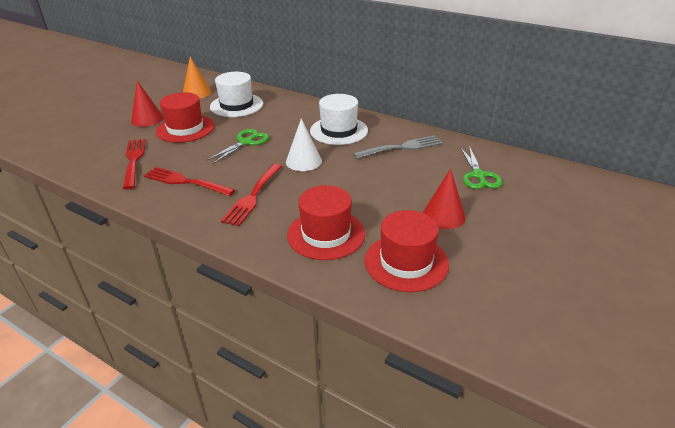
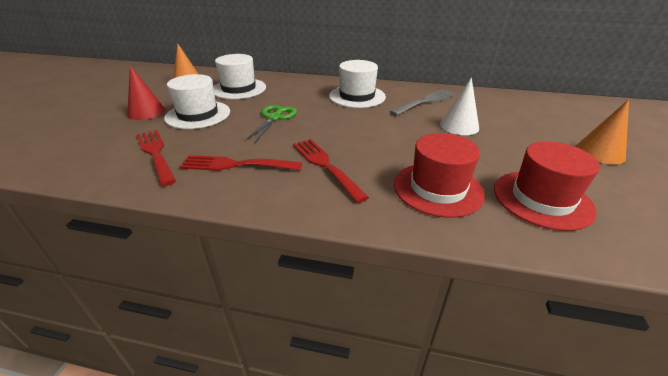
camera: 20 degrees left, 0 degrees up
(185, 129) = (198, 115): red hat -> white hat
(253, 196) = (325, 166): red fork -> red fork turned 150 degrees clockwise
(303, 161) = (348, 125): white cone -> white cone (459, 126)
(443, 215) = (523, 149): red cone -> none
(478, 175) = (511, 113): green scissors -> none
(519, 233) = (599, 152): none -> orange cone

